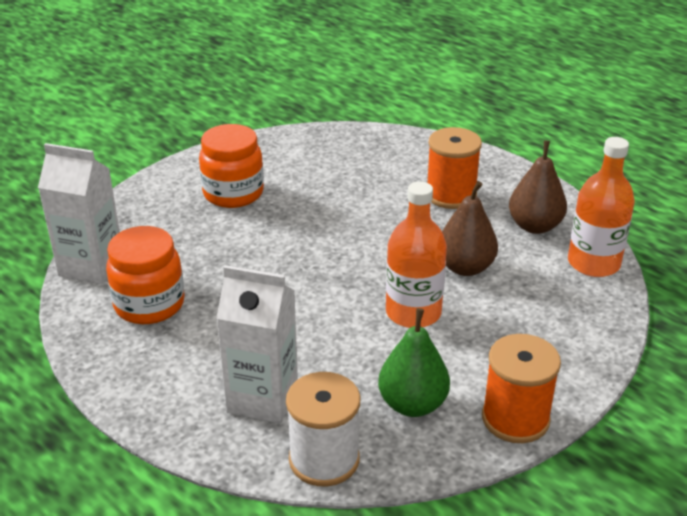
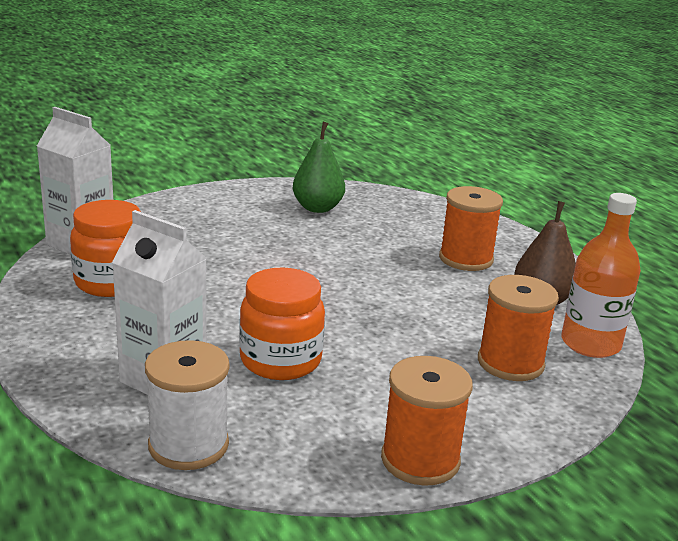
camera: 15 degrees right, 10 degrees down
(233, 193) = (250, 217): orange jar -> orange jar (280, 360)
(412, 404) = (314, 420): green pear -> green pear (317, 208)
(413, 312) = (366, 343): orange bottle -> none
(465, 267) = (445, 318): brown pear -> none
(540, 301) = (510, 363): none -> orange spool

